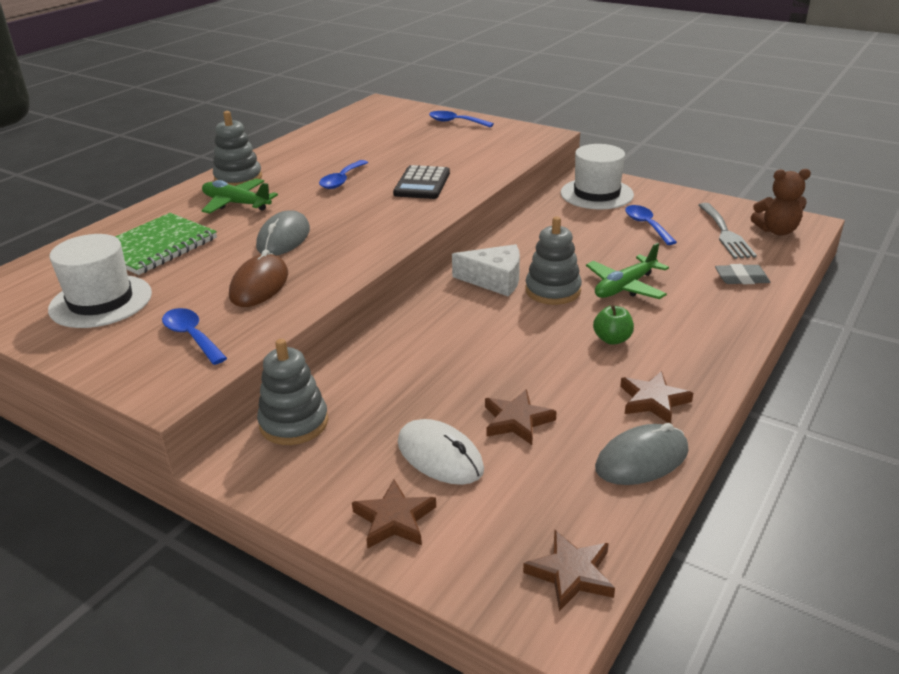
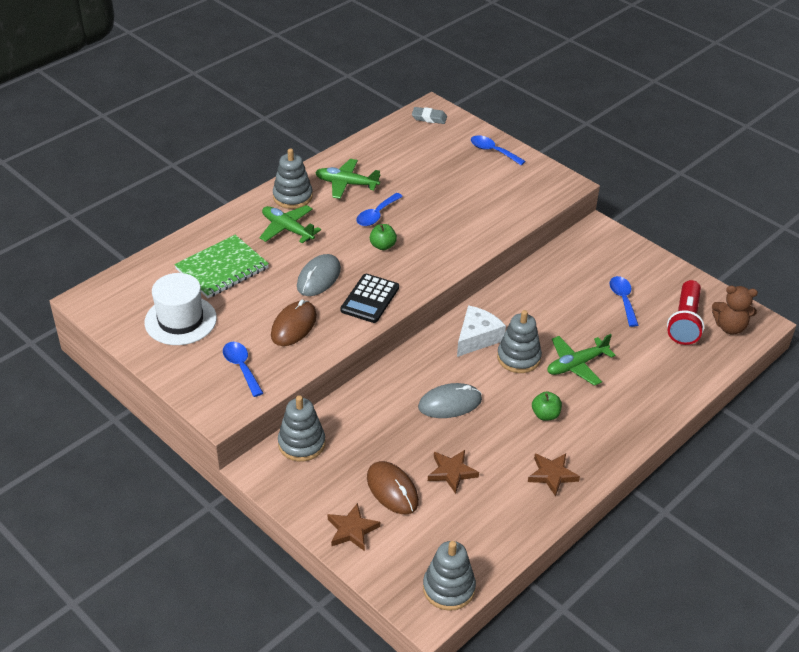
camera: 10 degrees right, 10 degrees up
(300, 162) = (346, 184): none -> green plane
(356, 202) = (383, 246): none -> green apple
(422, 183) = (441, 232): black calculator -> black calculator (369, 299)
(440, 456) = (392, 490): white mouse -> brown mouse
(494, 280) = (477, 338): white cheese -> white cheese turned 75 degrees counterclockwise
(571, 573) = (448, 588): brown star -> grey stacking toy
(596, 194) = (596, 253): white hat -> none
(641, 459) = (524, 519): grey mouse -> grey mouse (450, 403)
(725, 233) = (685, 322): grey fork -> red flashlight
(741, 278) = (673, 374): grey eraser -> grey eraser (429, 118)

